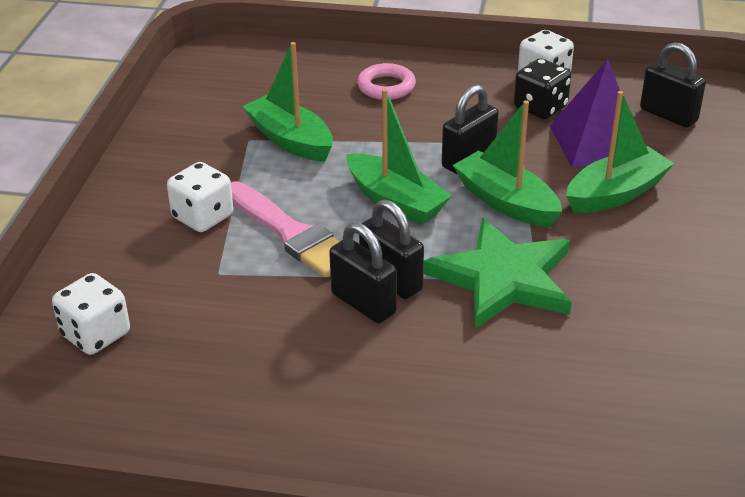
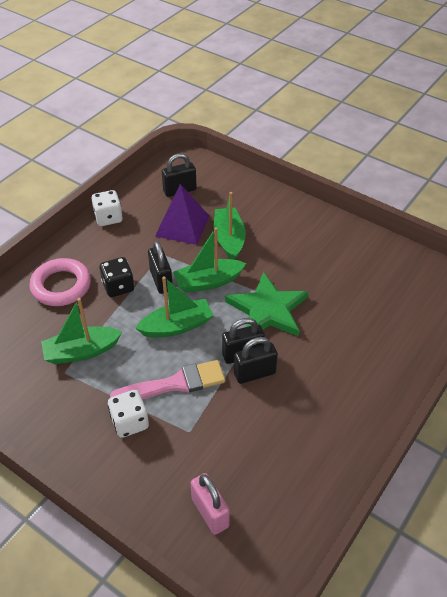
camera: 65 degrees left, 10 degrees up
(96, 334) = (210, 512): white dice -> pink padlock
(386, 87) = (61, 286): pink ring -> pink ring, size x1.55
(540, 108) = (136, 232): black dice -> black dice (118, 287)

